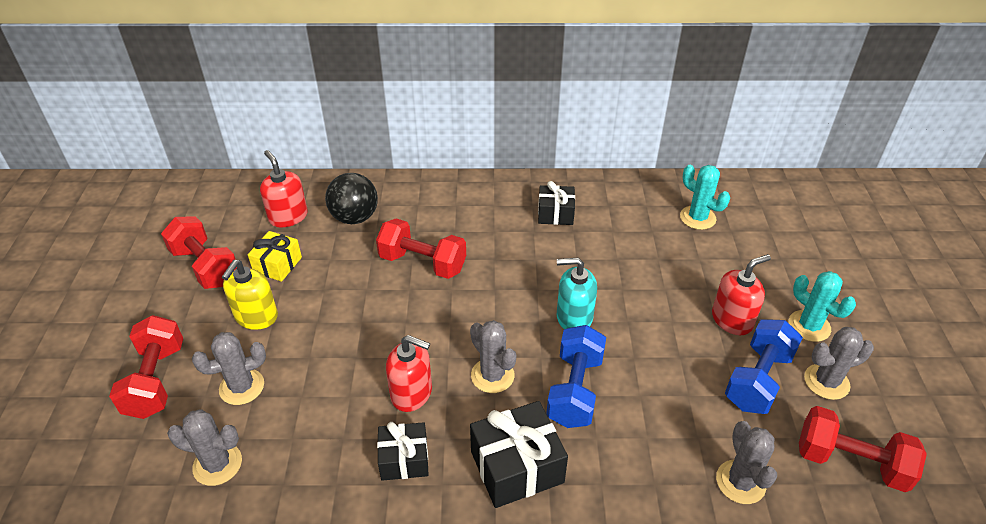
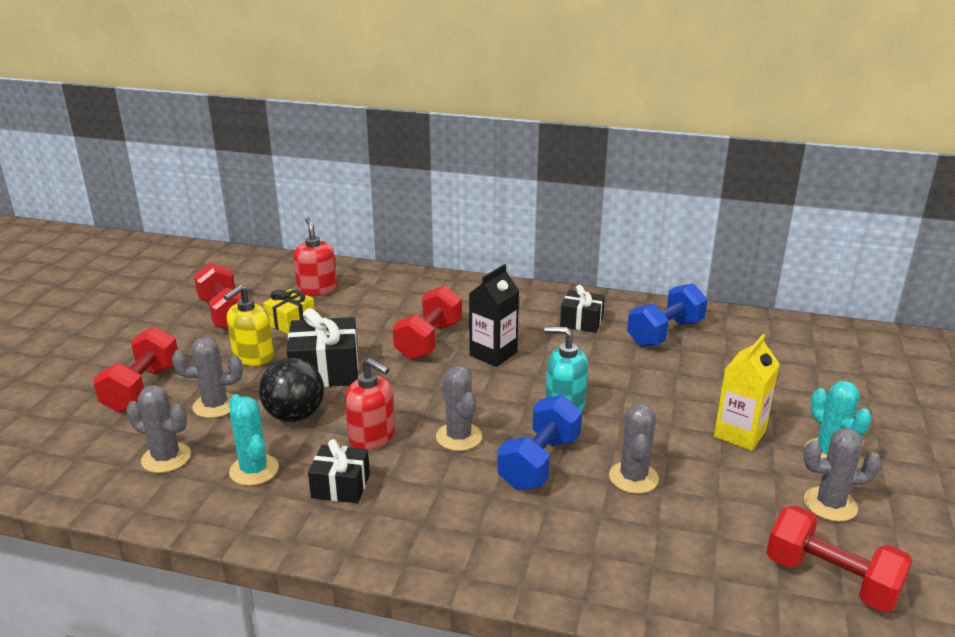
camera: 15 degrees right, 15 degrees down
(355, 217) = (379, 298): black ball -> black ball (295, 415)
(422, 263) = (429, 340): red dumbbell -> red dumbbell turned 75 degrees clockwise
(489, 268) = (493, 354): none -> black carton
(517, 467) = (450, 513): black gift -> black gift (325, 371)
(697, 218) = (736, 345): turquoise cactus -> turquoise cactus (254, 470)
(732, 320) = (739, 434): red soap dispenser -> yellow carton
(740, 482) = (690, 571): grey cactus -> grey cactus (633, 478)
(757, 380) = (748, 489): blue dumbbell -> blue dumbbell (665, 333)

